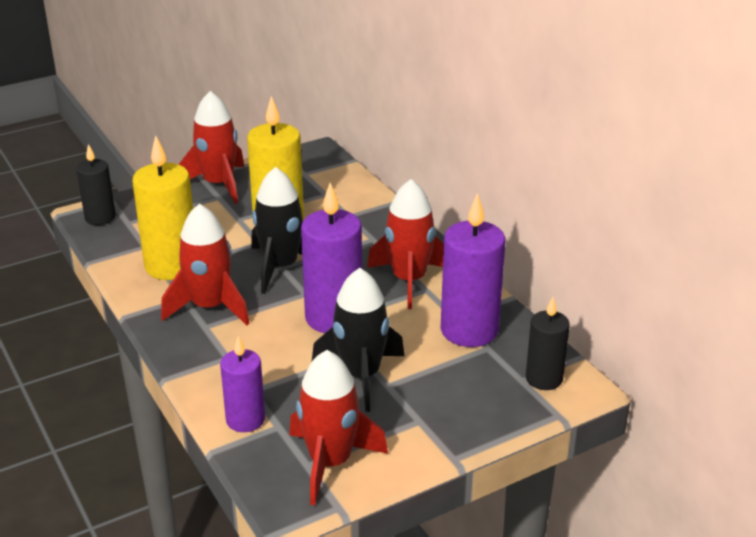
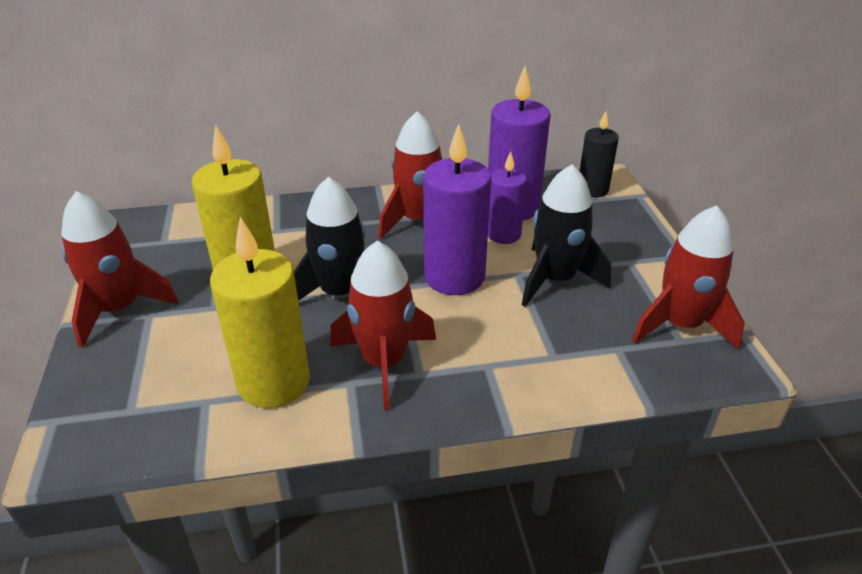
camera: 70 degrees left, 5 degrees up
(100, 217) = (90, 439): black candle -> none
(245, 420) = (603, 370): purple candle -> purple candle (503, 234)

